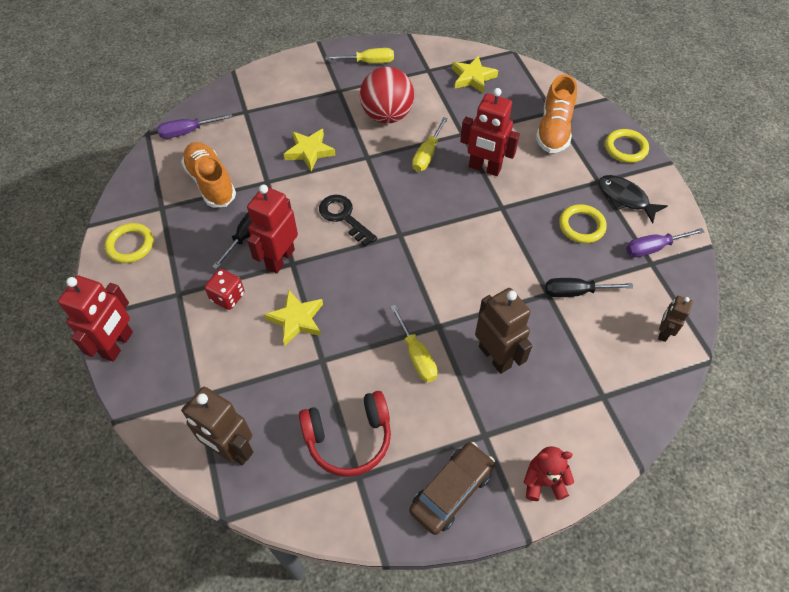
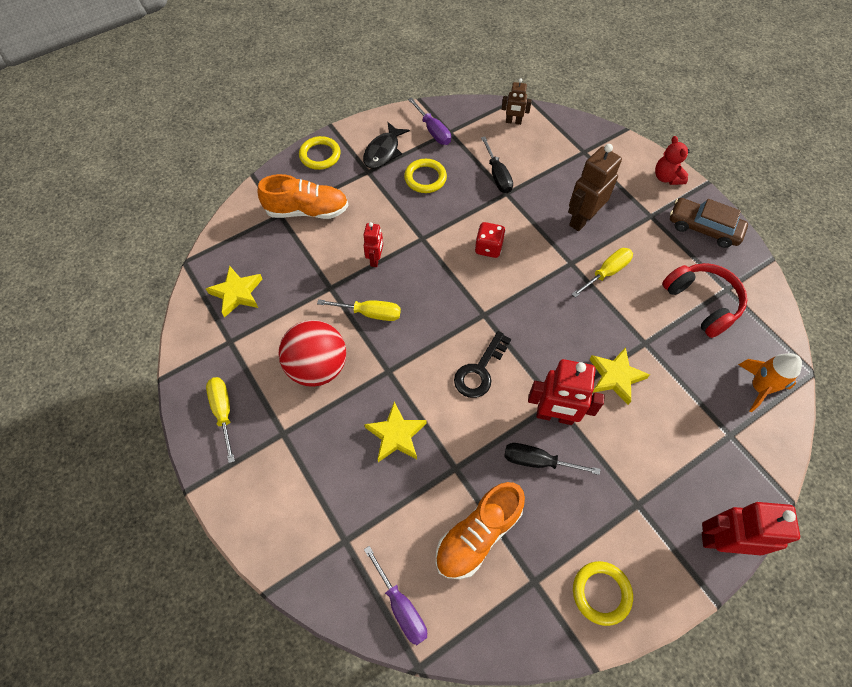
camera: 105 degrees left, 5 degrees up
(228, 297) = (619, 451): red dice -> red dice (488, 248)
(231, 449) = (759, 387): brown robot -> orange rocket
(484, 168) = (375, 259): red robot -> red robot, size x0.56

